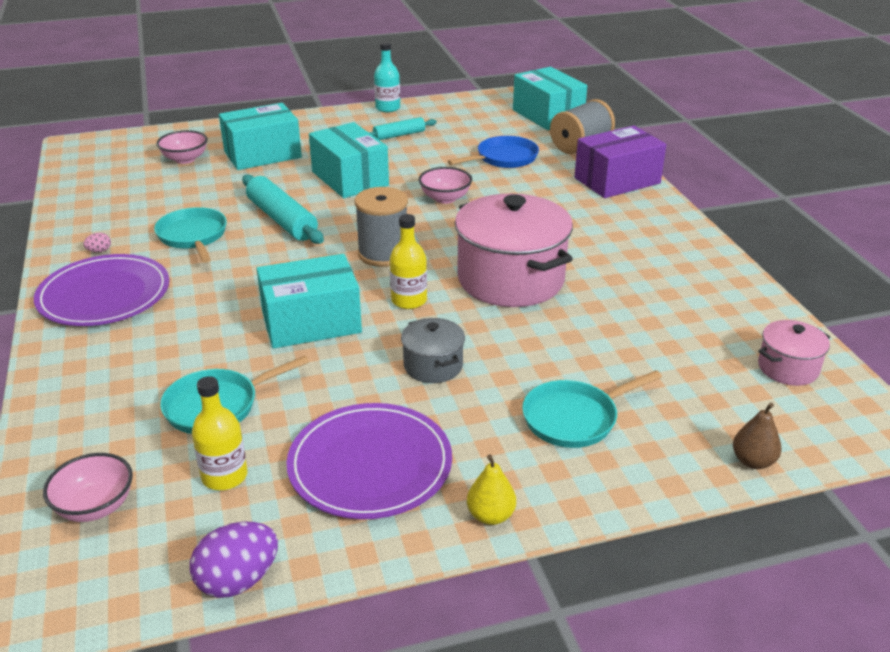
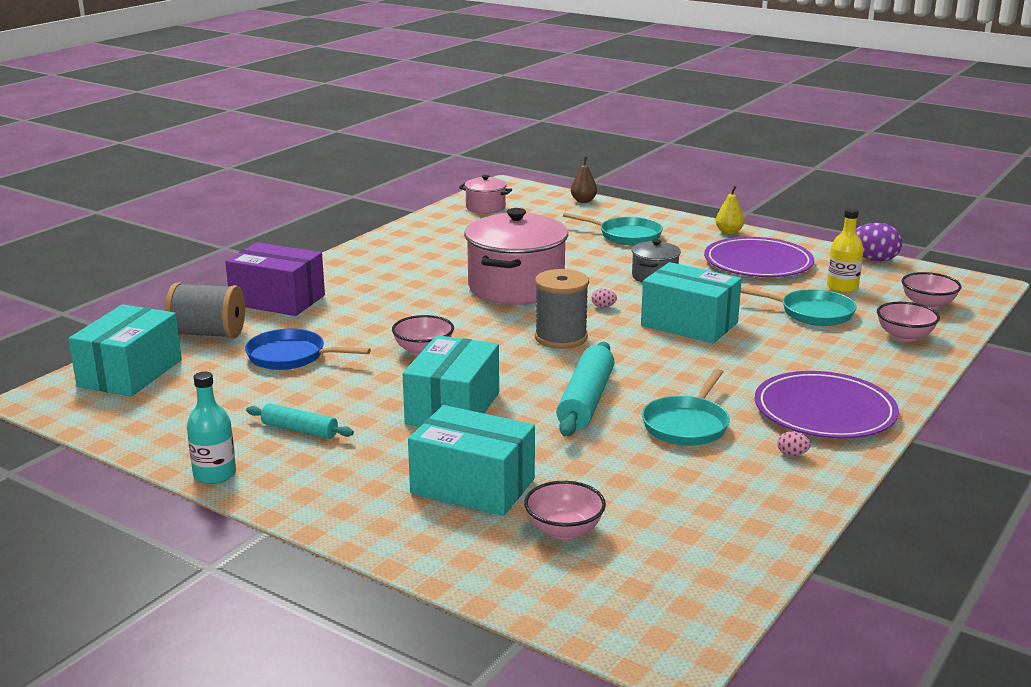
camera: 130 degrees left, 10 degrees down
(90, 426) = (904, 336): none -> pink bowl
(409, 300) = (603, 306): yellow bottle -> pink egg

